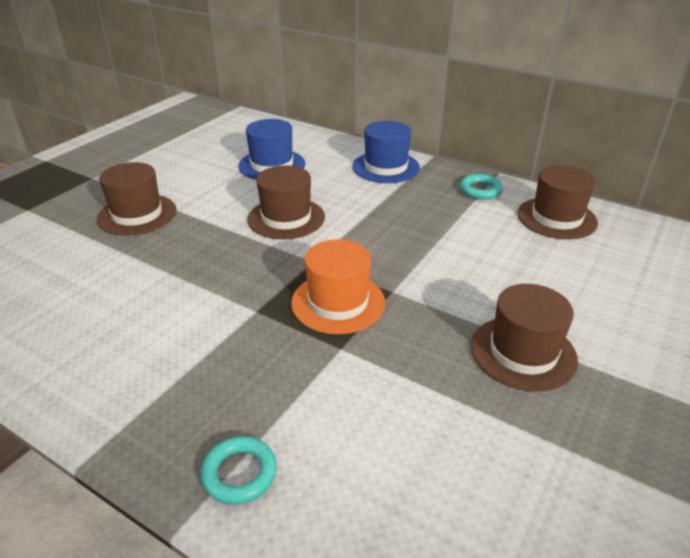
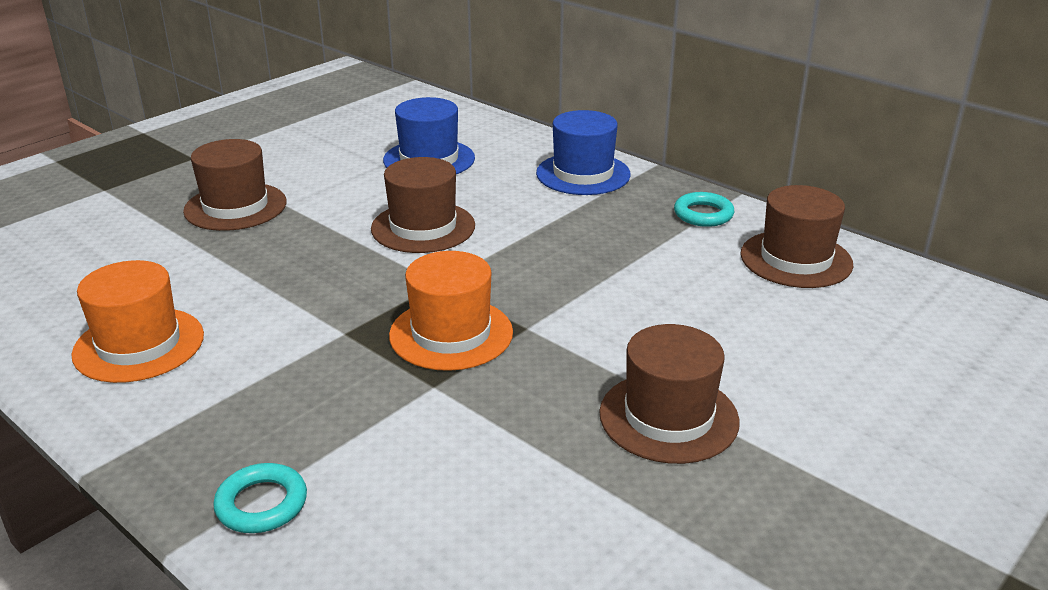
camera: 10 degrees right, 5 degrees down
(93, 340) = (139, 345): none -> orange hat

